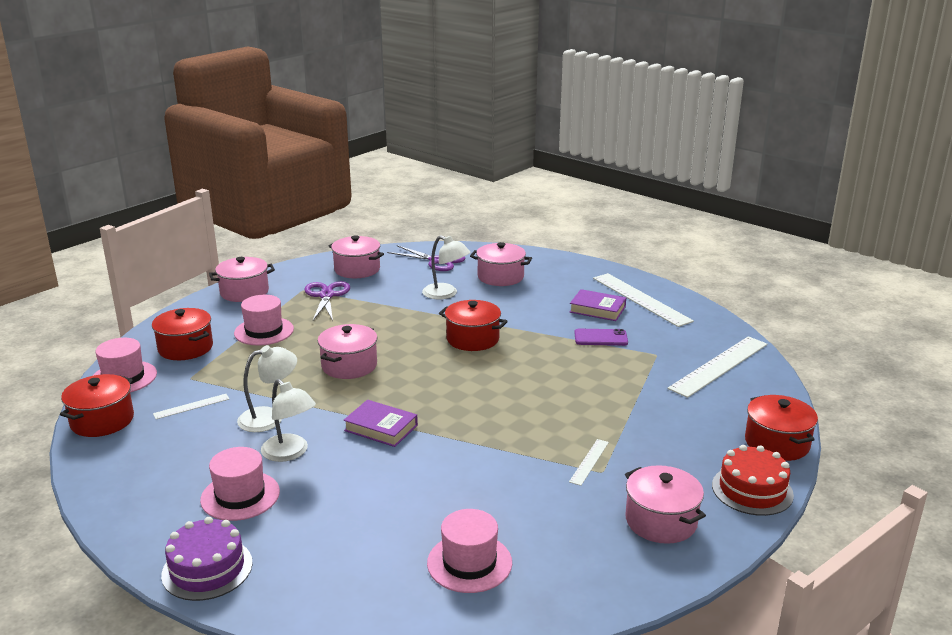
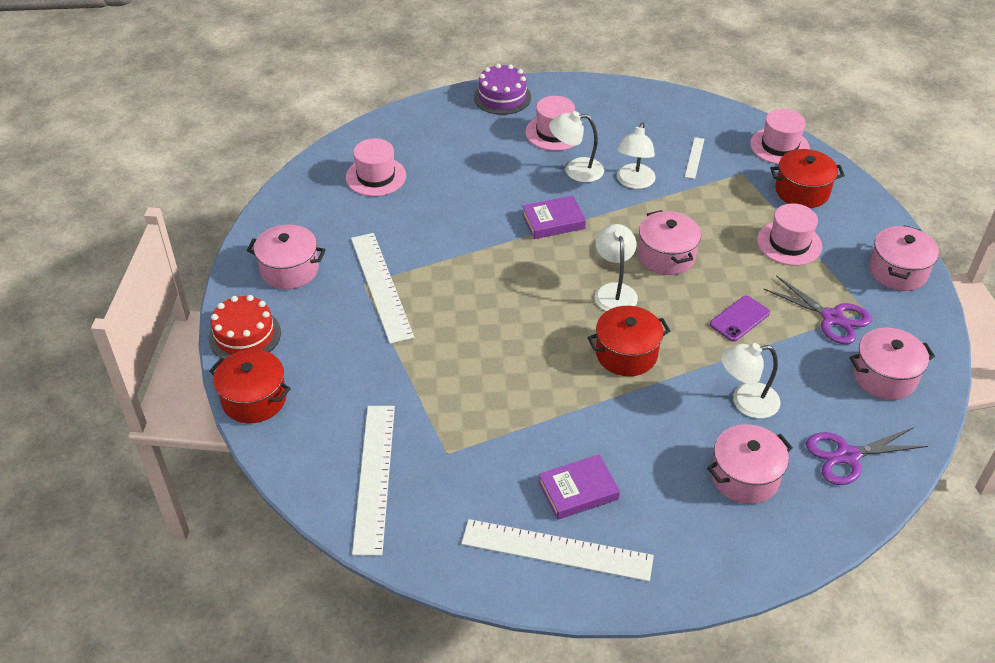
camera: 135 degrees right, 20 degrees up
(102, 421) = (720, 117): red pot -> none
(421, 367) = (614, 291): none -> white lamp
(589, 462) = (381, 286): white ruler -> white ruler, size x2.13
(600, 338) = (522, 441): purple phone -> purple phone (739, 319)

